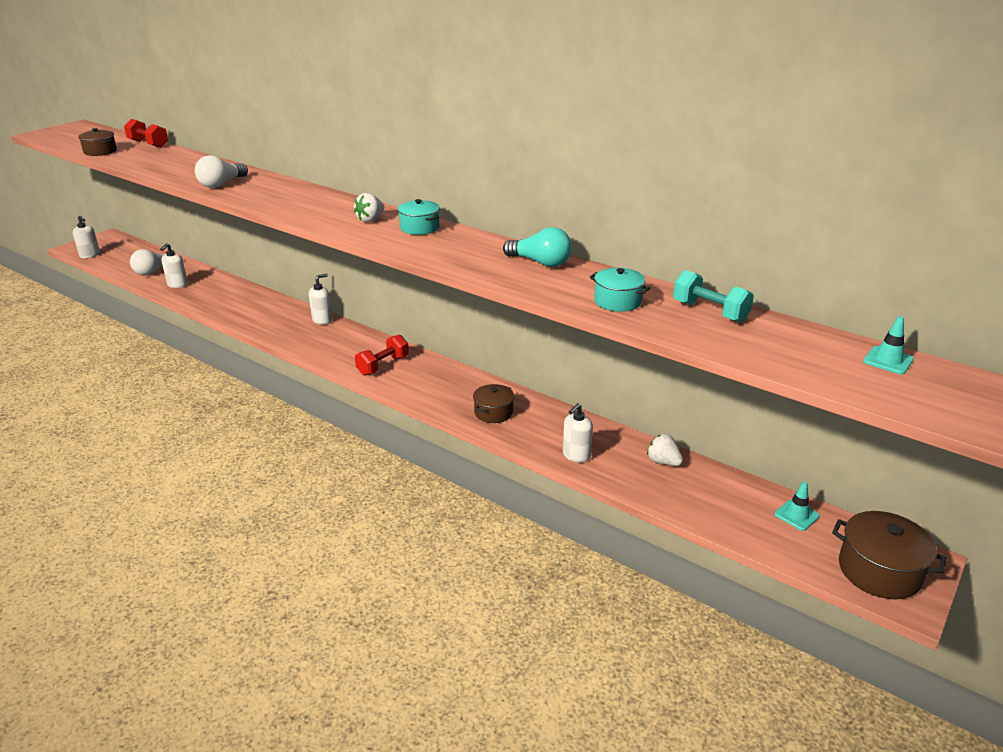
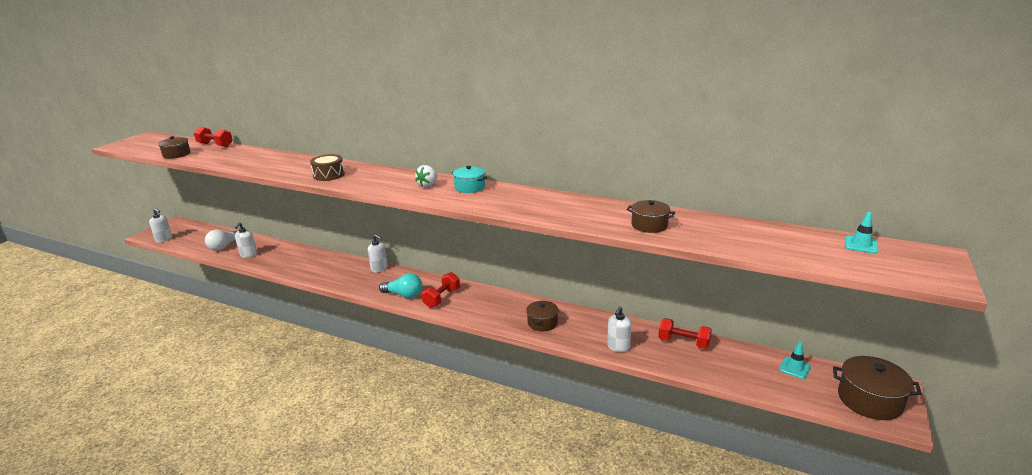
camera: 10 degrees left, 5 degrees down
(221, 184) = (293, 170): white light bulb -> none
(260, 194) = (329, 175): none -> brown drum
(322, 320) = (379, 268): white soap dispenser -> white soap dispenser turned 90 degrees clockwise
(540, 262) = (576, 203): turquoise light bulb -> turquoise light bulb (404, 295)
(617, 301) = (649, 225): turquoise pot -> brown pot
(663, 462) = (683, 342): white strawberry -> red dumbbell
(710, 312) = (719, 225): turquoise dumbbell -> none

